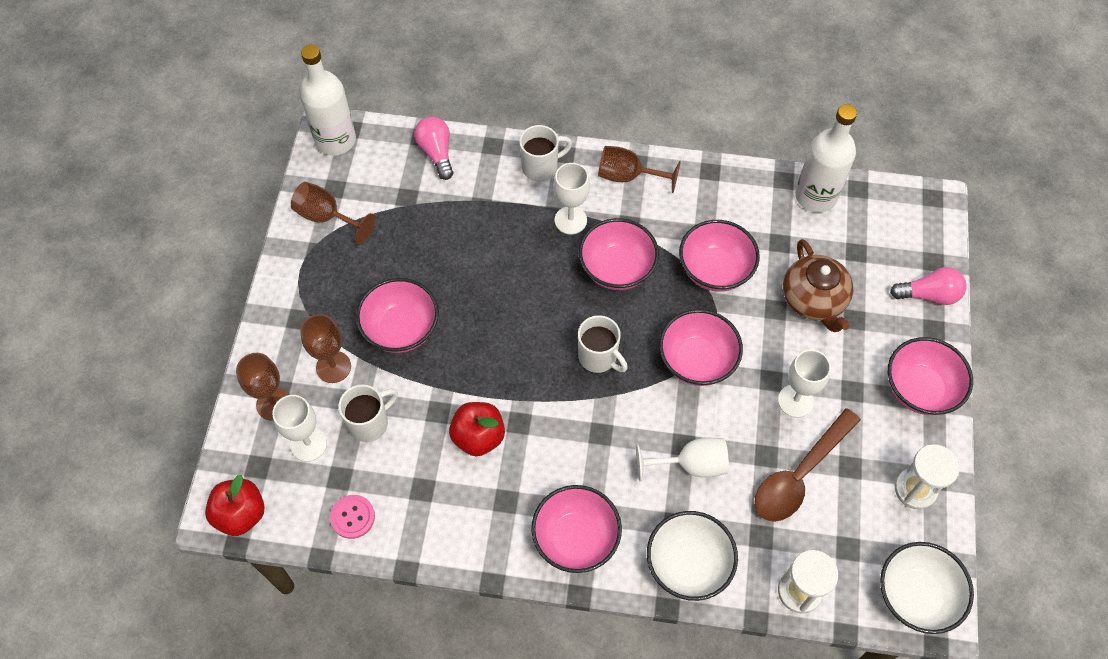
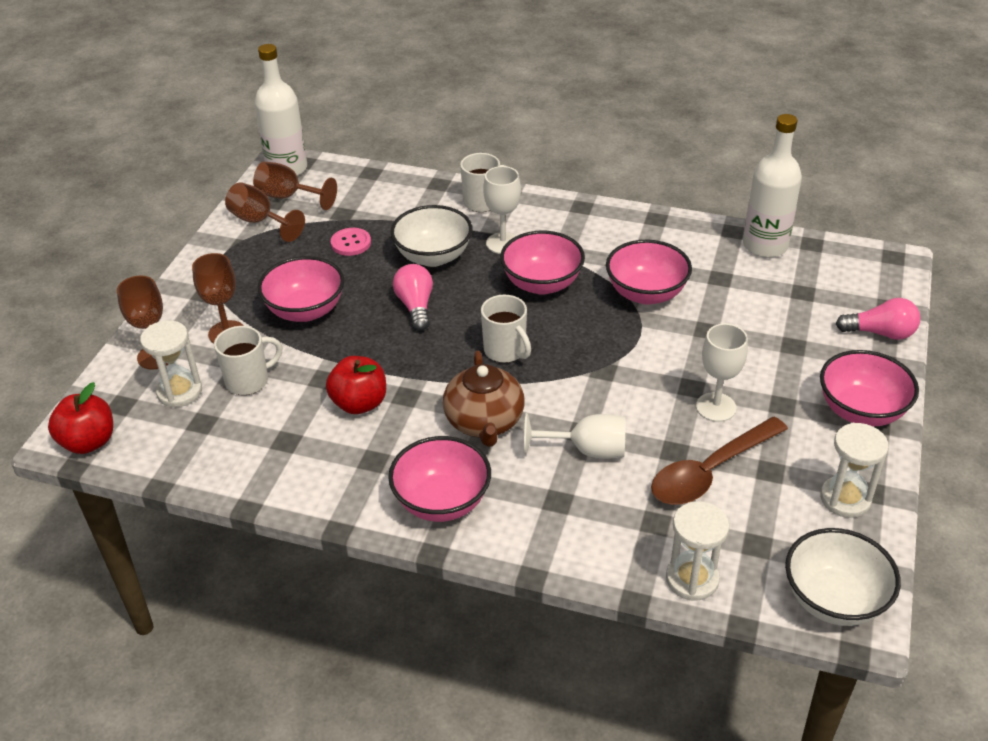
camera: 10 degrees right, 20 degrees down
(308, 444) = (179, 392): white goblet -> white hourglass
(352, 517) = (204, 457): pink button -> pink button (351, 243)
(436, 153) = (382, 184): pink light bulb -> pink light bulb (415, 306)
(628, 176) = (570, 216): brown goblet -> brown goblet (288, 197)
(688, 565) = (564, 539): white bowl -> white bowl (433, 256)
(697, 361) = (611, 364): pink bowl -> none
(813, 300) = (750, 326): brown teapot -> brown teapot (484, 422)

